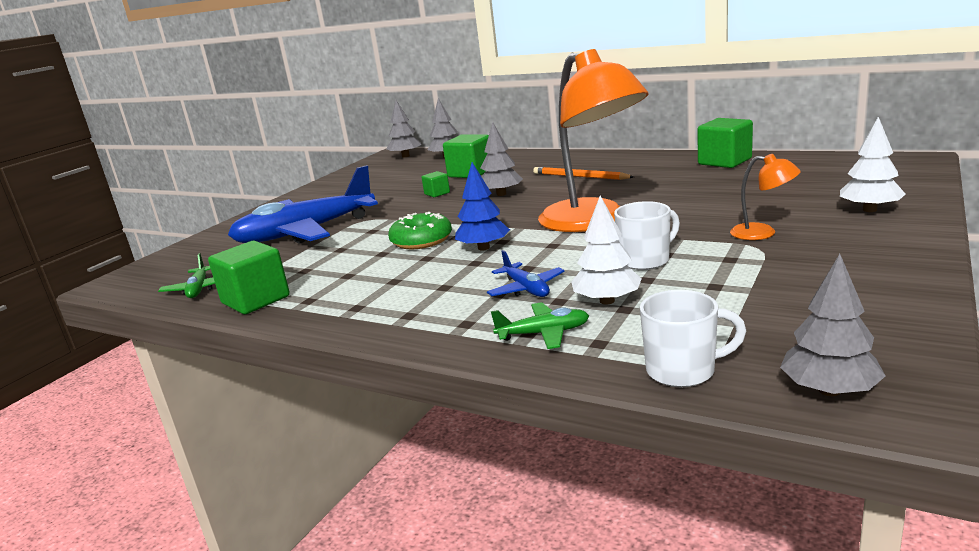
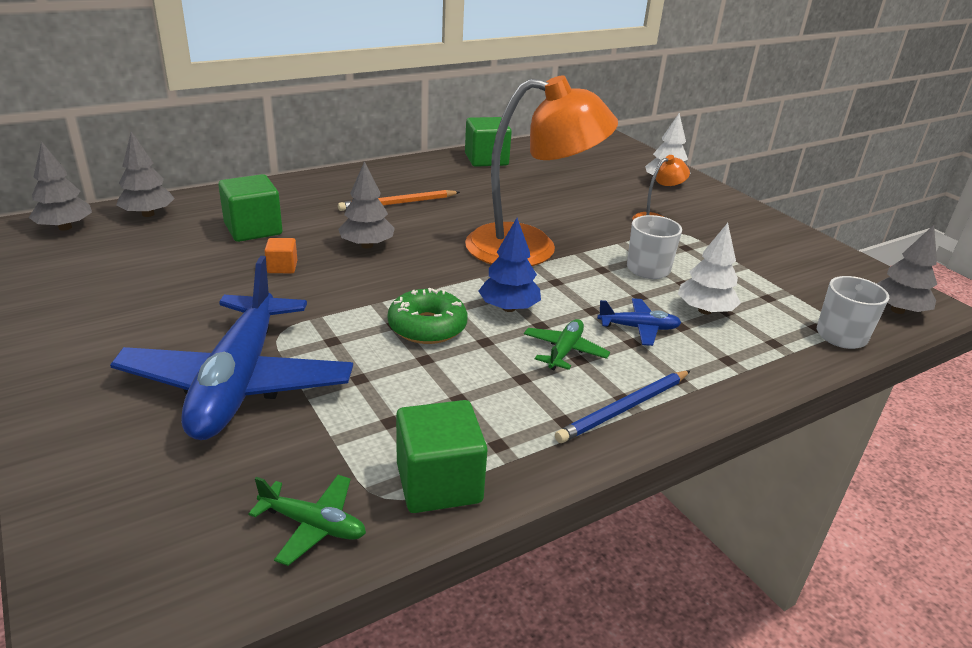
camera: 65 degrees left, 10 degrees up
(394, 319) = (624, 409): none -> blue pencil
(437, 193) = (282, 267): green cube -> orange cube
(543, 333) = (736, 355): green plane -> green plane (564, 351)

